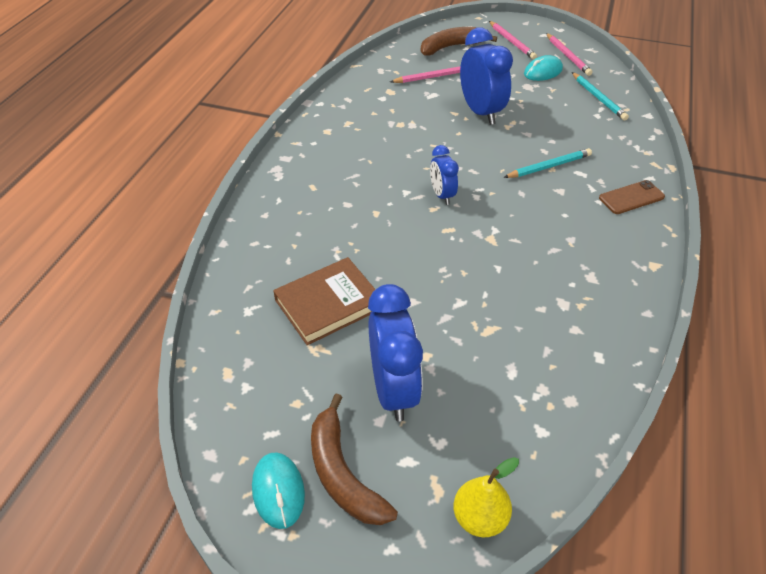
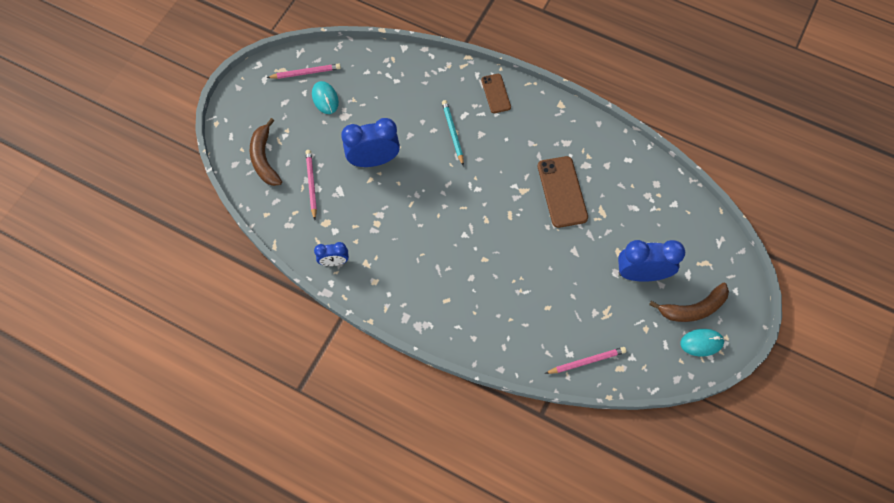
camera: 80 degrees left, 20 degrees up
(328, 304) = (570, 302): brown book -> none
(442, 195) = (472, 211): blue clock -> blue clock (334, 262)
(479, 518) = (721, 246): yellow pear -> none
(505, 280) = (562, 192): none -> brown phone
(512, 42) = (270, 108): pink pencil -> pink pencil (586, 361)
(598, 98) = (374, 72): turquoise pencil -> none

